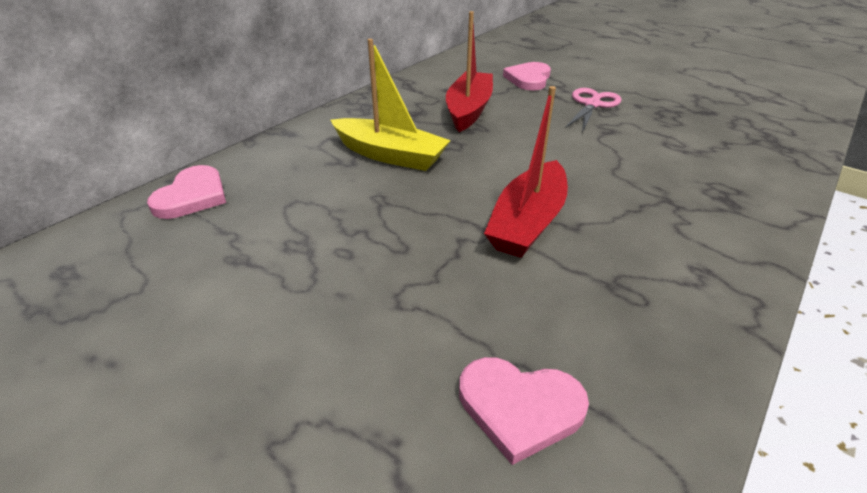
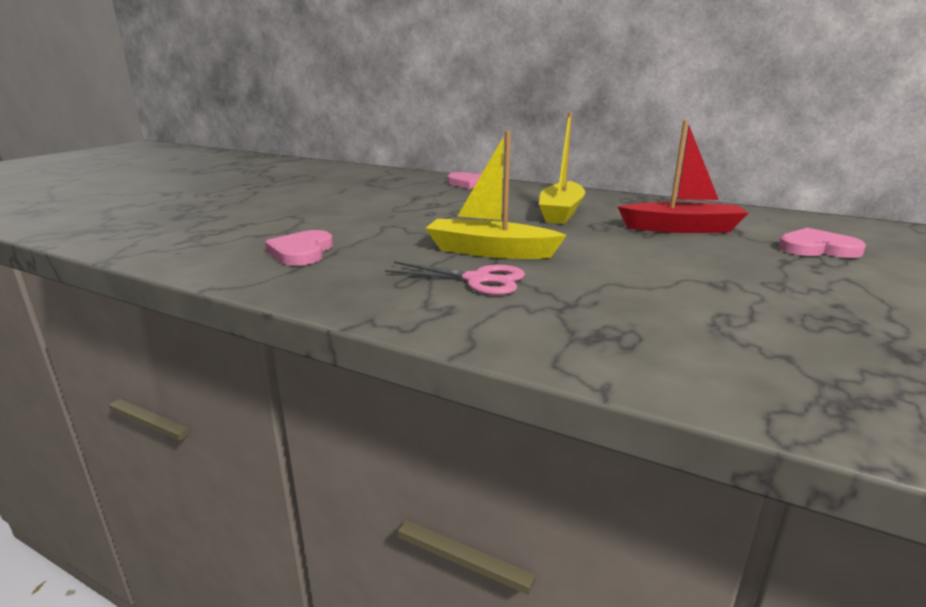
camera: 80 degrees right, 15 degrees down
(527, 222) = (490, 251): red boat -> yellow boat
(592, 104) = (789, 278): pink scissors -> pink scissors (478, 280)

